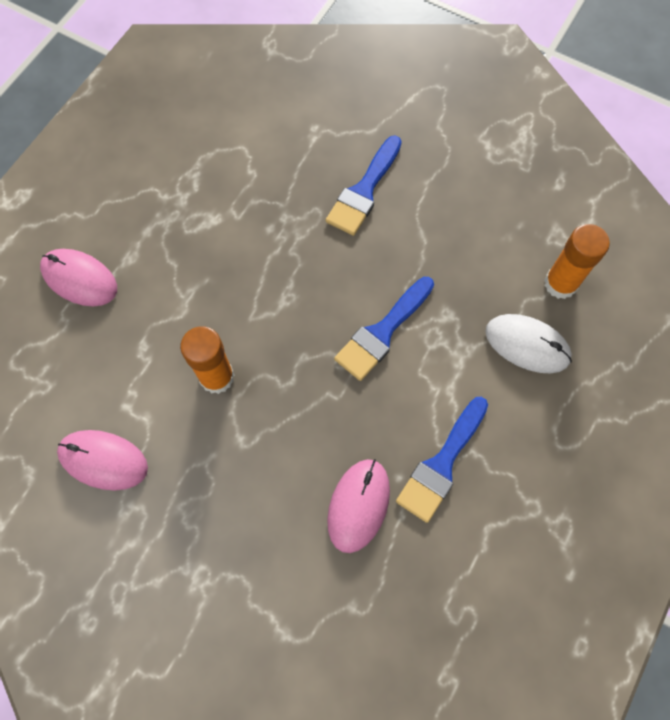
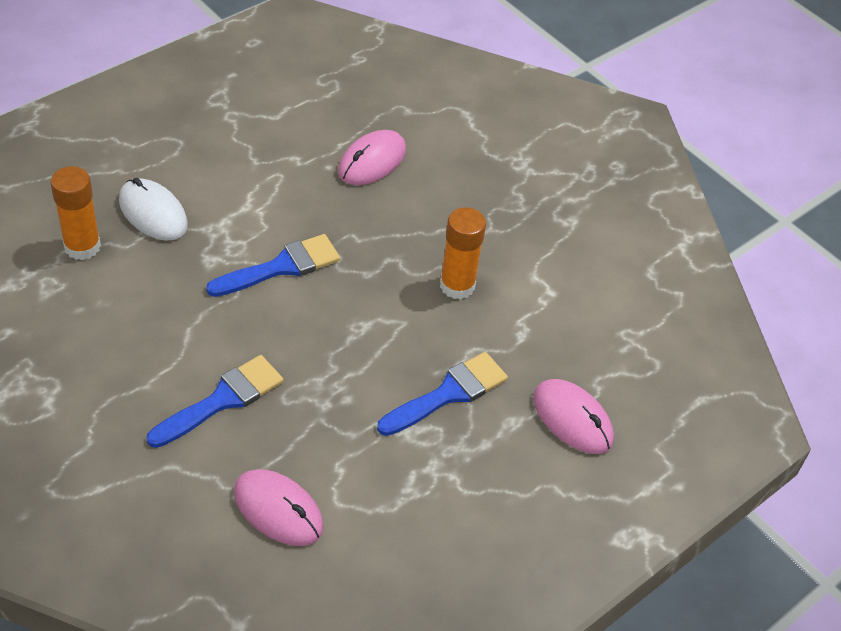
camera: 165 degrees left, 20 degrees down
(103, 460) = (581, 259): pink mouse -> pink mouse (278, 510)
(441, 464) = (287, 162): blue brush -> blue brush (448, 393)

